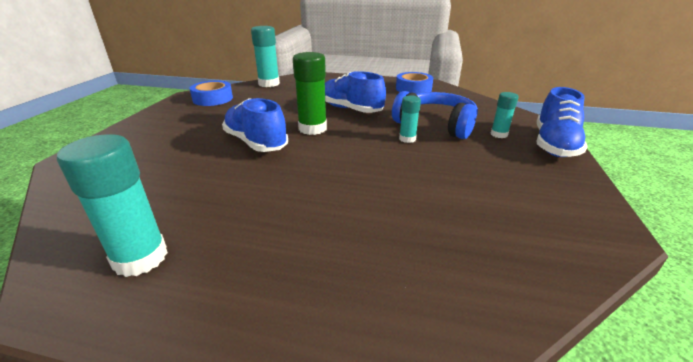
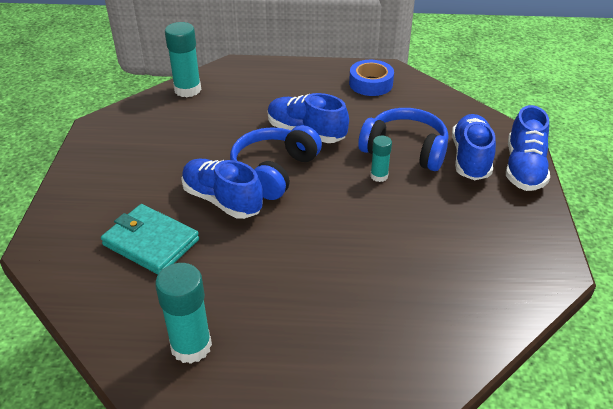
camera: 10 degrees left, 10 degrees up
(172, 164) = (151, 242): none -> turquoise wallet
(213, 99) = (132, 129): blue tape -> none
(312, 129) = (274, 171): green glue stick -> blue headphones
(499, 134) = (471, 158): turquoise glue stick -> blue shoe

